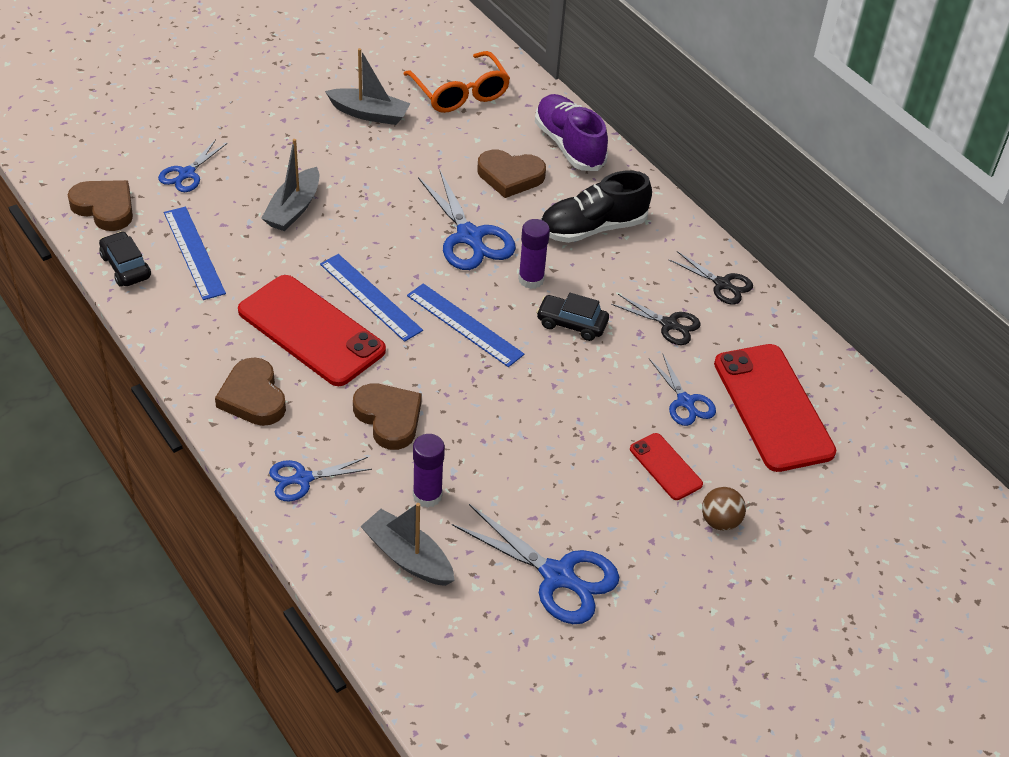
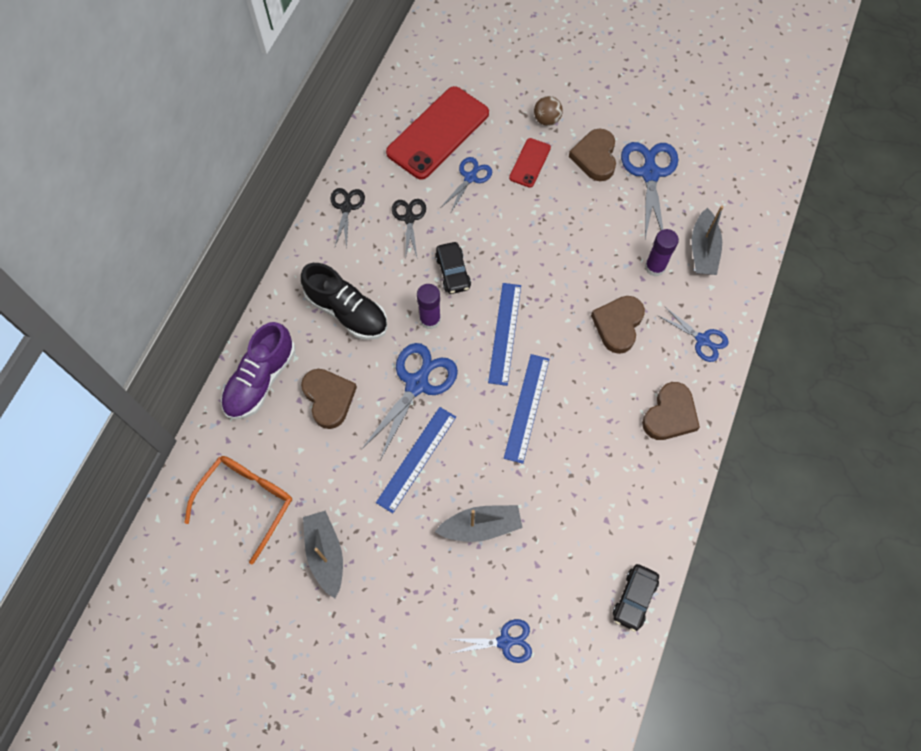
camera: 120 degrees left, 20 degrees up
(105, 208) = (591, 673): brown heart -> brown heart (595, 157)
(194, 252) = (581, 561): blue ruler -> blue ruler (416, 459)
(311, 330) = (587, 422): red phone -> none

